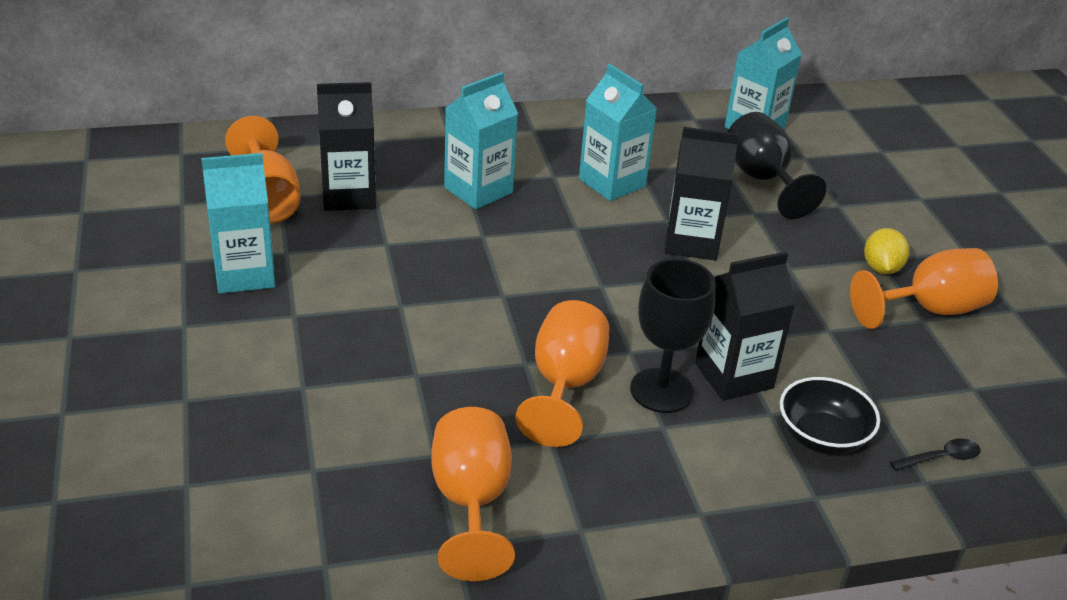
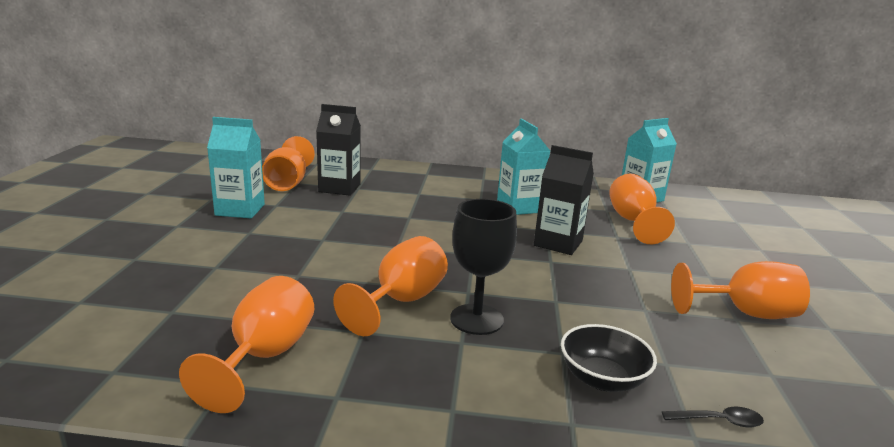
camera: 20 degrees right, 15 degrees down
(478, 190) = (424, 198): turquoise carton -> none
(734, 376) = (544, 322): black carton -> none
(762, 180) = (633, 222): black goblet -> orange goblet
(881, 268) = (709, 281): yellow lemon -> none

